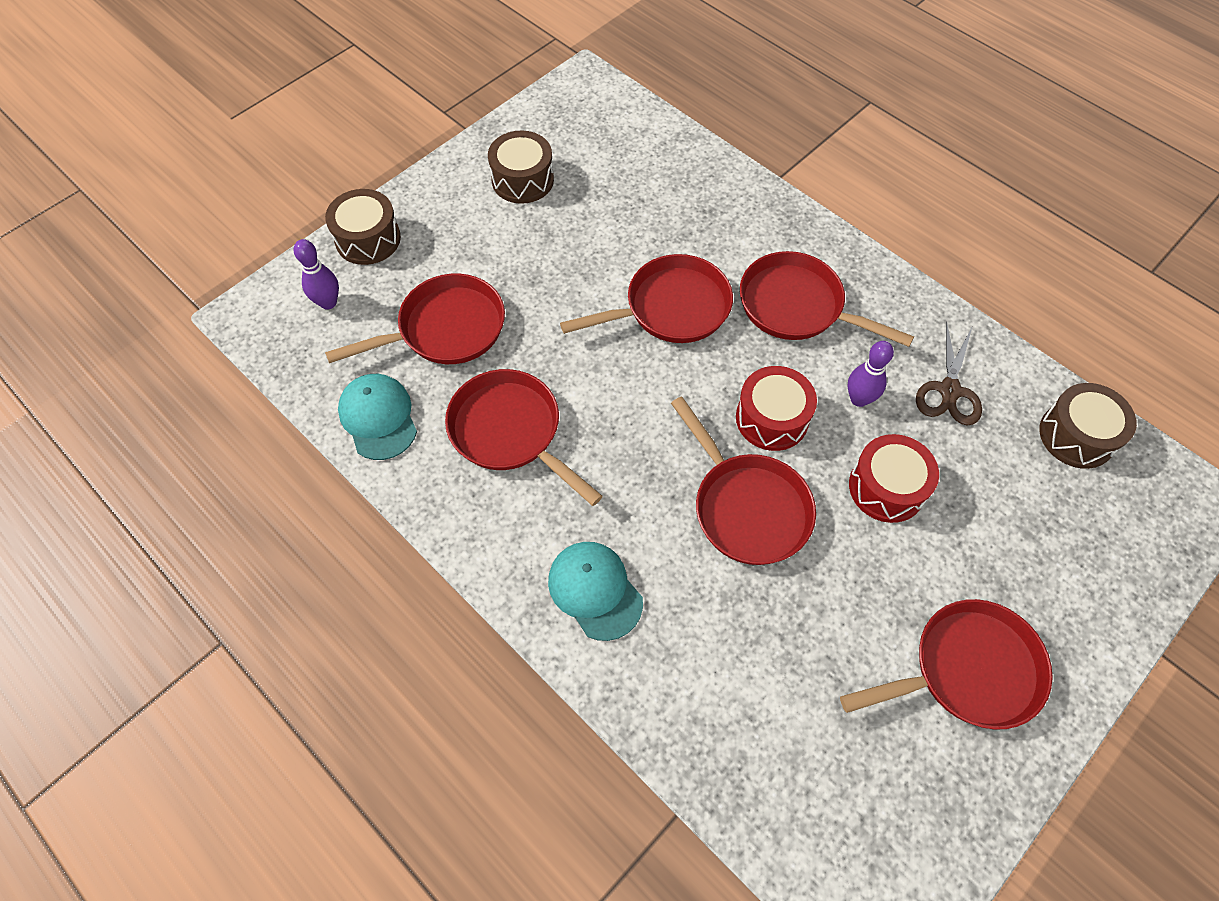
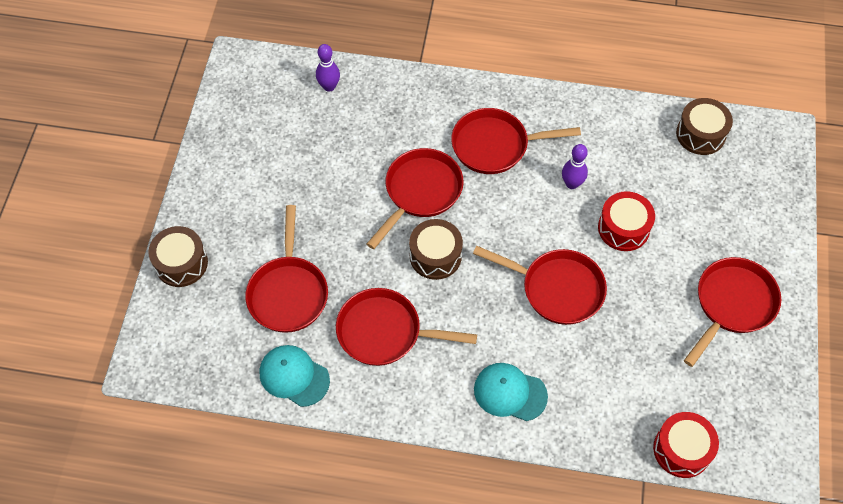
camera: 35 degrees left, 0 degrees up
(328, 302) = (192, 323): purple bowling pin -> purple bowling pin (329, 86)
(445, 329) = (288, 292): red pan -> red pan turned 150 degrees clockwise
(522, 180) = (253, 159): brown drum -> brown drum (435, 256)
(772, 418) = (532, 226): red drum -> red drum (682, 449)
(949, 390) = (617, 148): brown scissors -> none

